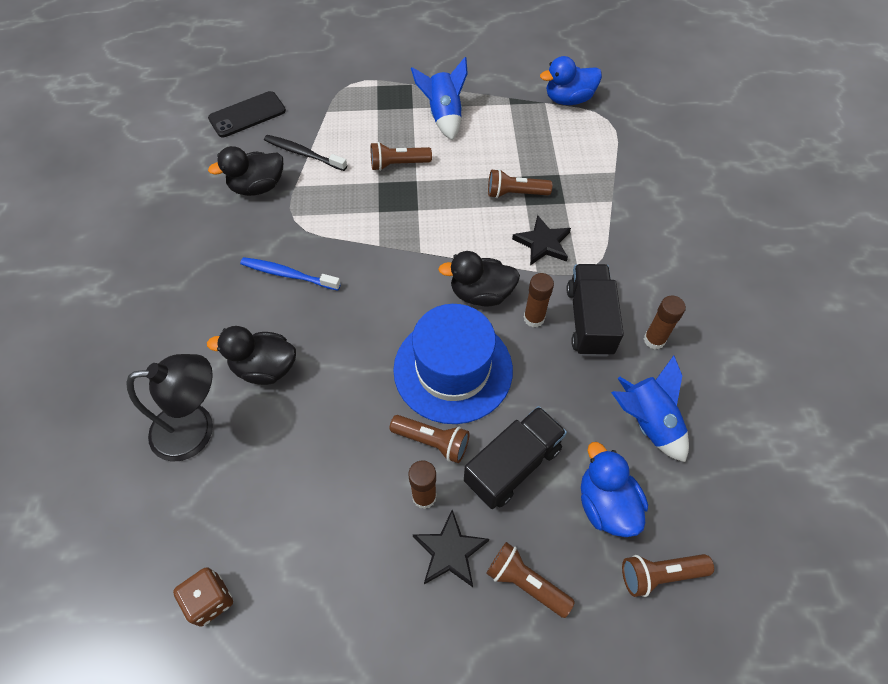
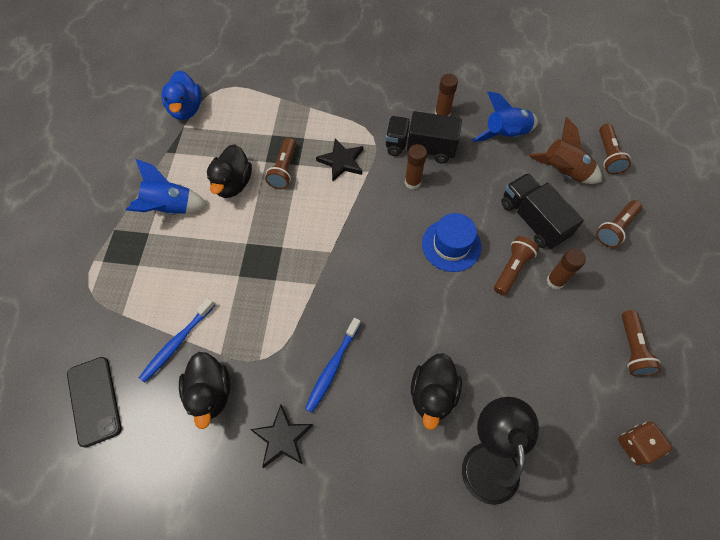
camera: 80 degrees left, 5 degrees up
(303, 153) = (177, 343): black toothbrush -> blue toothbrush
(398, 164) = (221, 255): brown flashlight -> brown flashlight (632, 348)
(450, 551) = (595, 270): black star -> black star (282, 438)
(453, 369) = (451, 245): blue hat -> blue hat, size x0.62
(481, 294) = (383, 213): black duck -> black duck (233, 184)
(606, 504) = (563, 172): blue duck -> brown rocket

